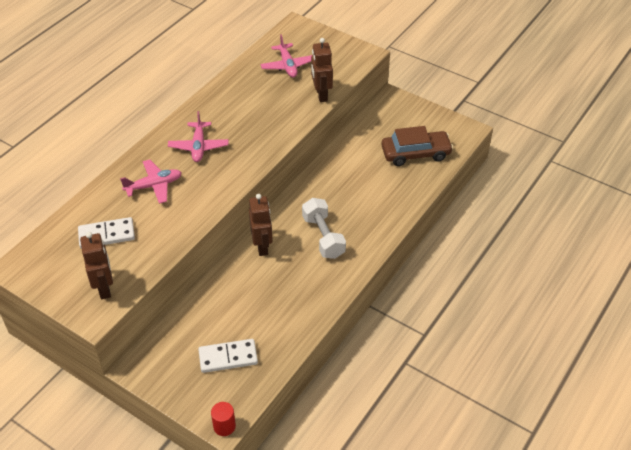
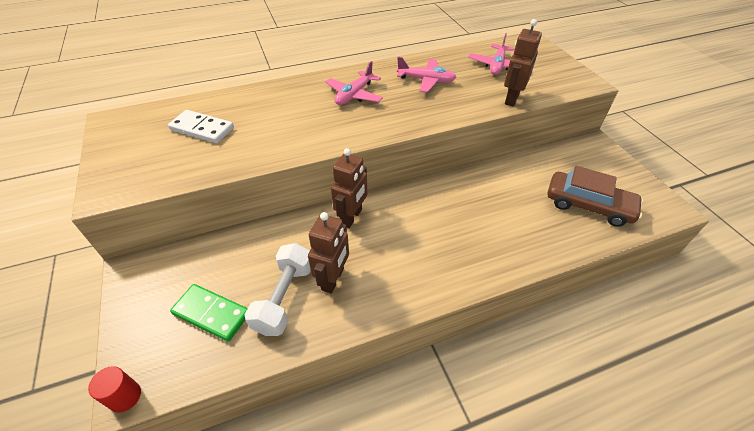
camera: 35 degrees right, 0 degrees up
(104, 288) = (144, 172): brown robot -> brown robot (333, 279)
(154, 186) = (284, 108): pink plane -> pink plane (426, 80)
(228, 357) = (211, 314): white domino -> green domino
(323, 237) = (419, 240): white dumbbell -> white dumbbell (284, 298)

